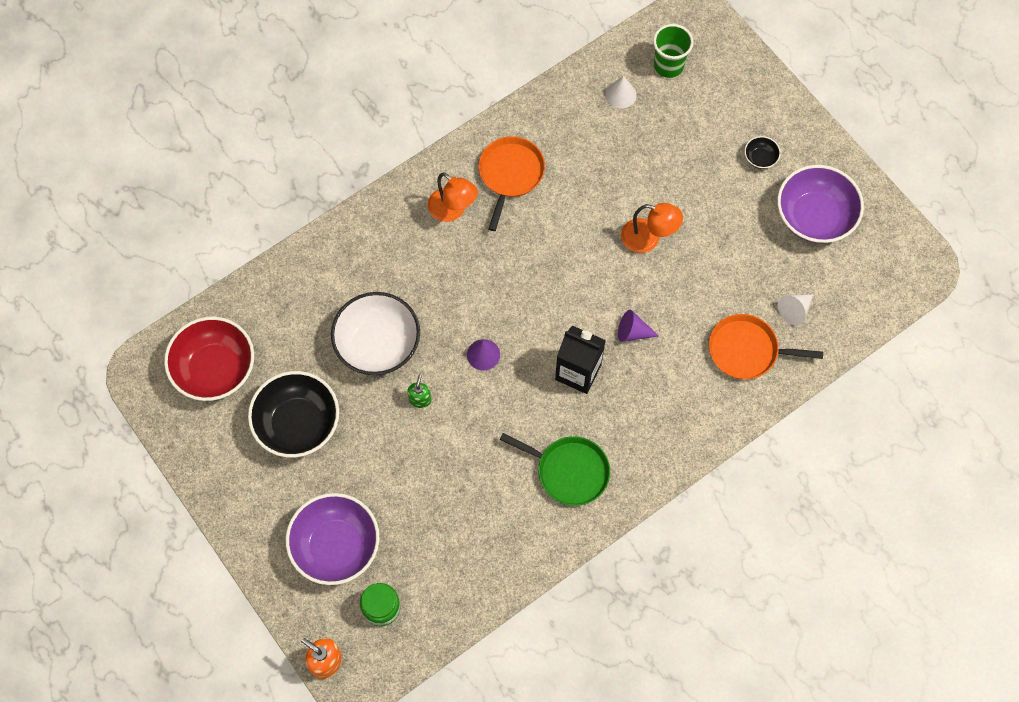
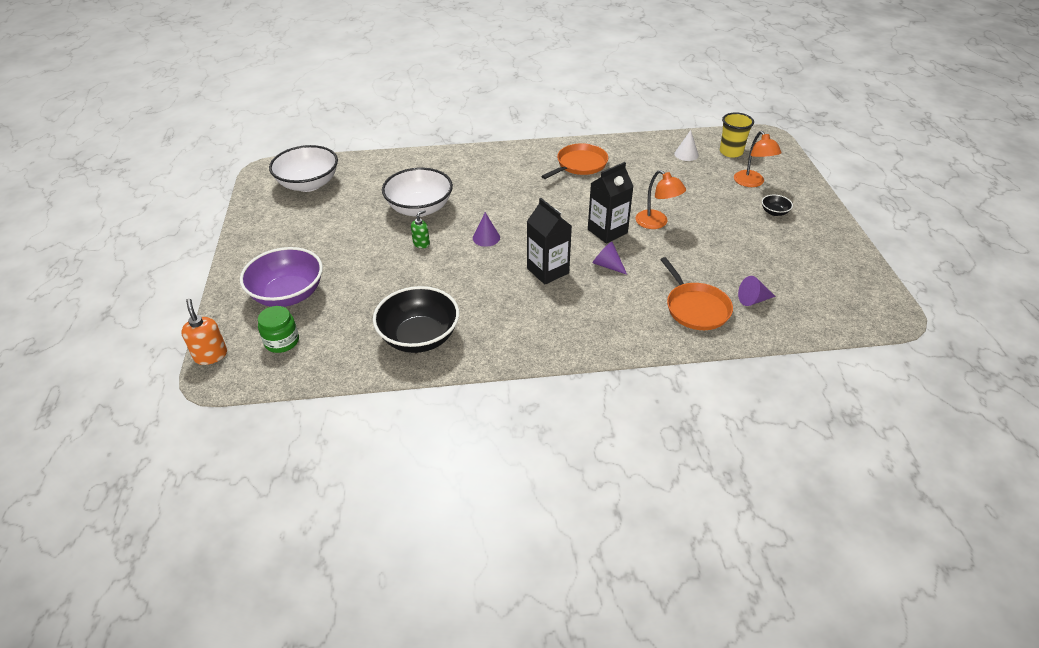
camera: 30 degrees right, 25 degrees down
(215, 369) = (308, 184): red bowl -> white bowl
(298, 424) = (330, 225): black bowl -> black bowl (419, 337)
(453, 210) = (527, 168): orange lamp -> orange lamp (752, 183)
(569, 471) = (494, 322): green pan -> none
(604, 278) = (607, 231): none -> black carton
(668, 66) = (731, 152): green cup -> yellow cup
(747, 350) = (695, 308): orange pan -> orange pan turned 150 degrees counterclockwise
(794, 310) = (753, 300): white cone -> purple cone
(814, 217) = (802, 255): purple bowl -> none

